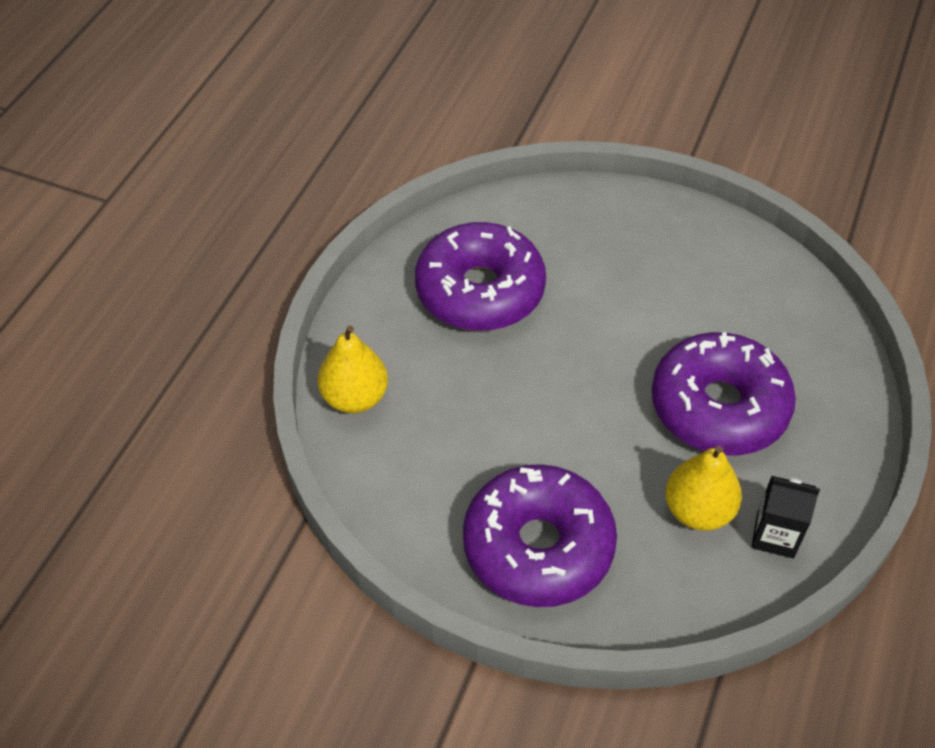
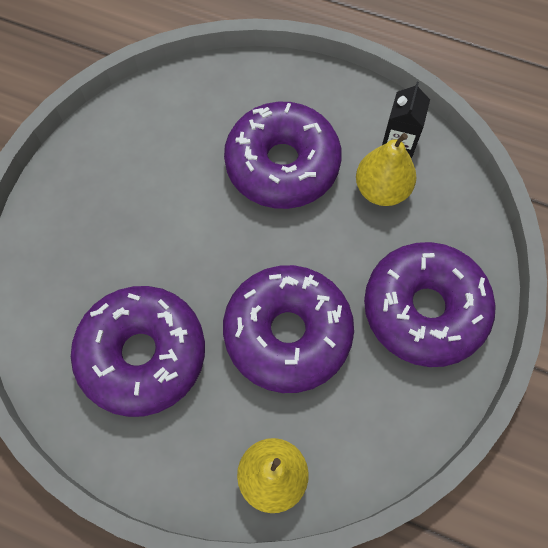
camera: 90 degrees left, 15 degrees up
(505, 411) = (287, 333): none -> purple donut

